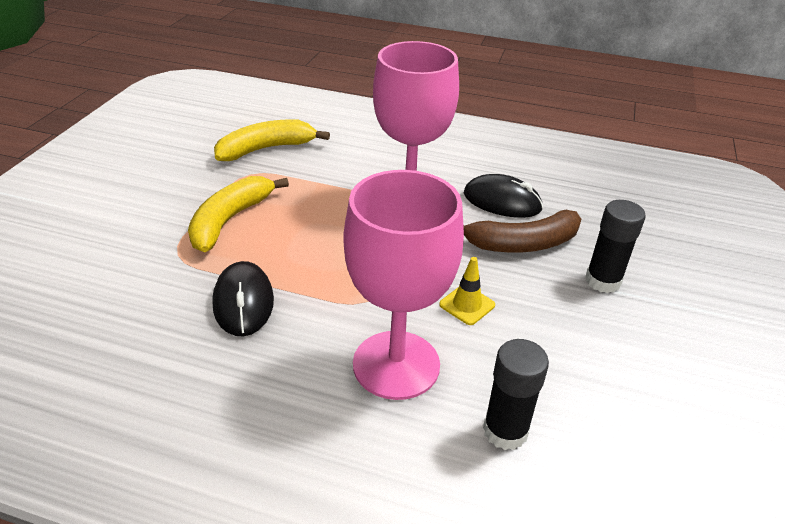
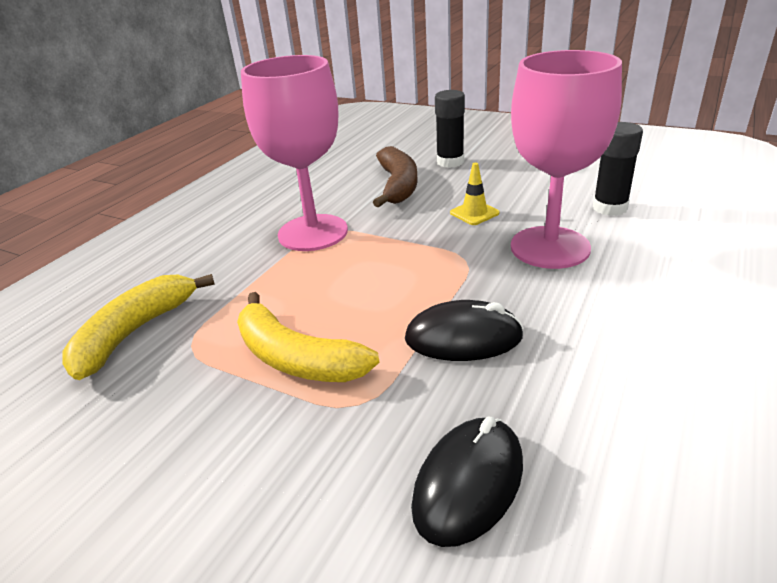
camera: 75 degrees left, 5 degrees down
(266, 149) = (135, 332): yellow banana -> yellow banana turned 45 degrees clockwise
(502, 201) = (334, 189): black mouse -> black mouse (469, 483)

